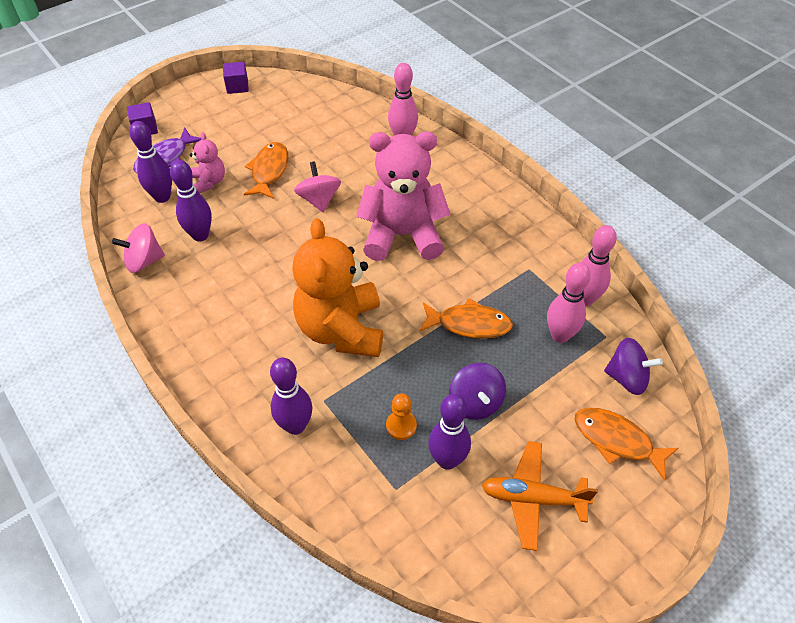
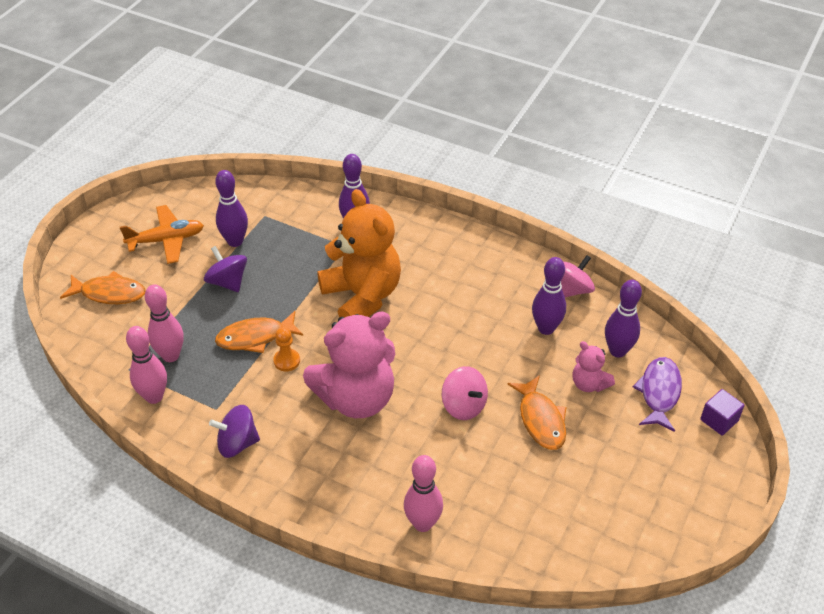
camera: 155 degrees right, 5 degrees down
(237, 86) = (681, 526): purple cube -> none
(401, 426) = (278, 249): orange pawn -> orange pawn (286, 361)
(627, 378) = (105, 341): purple spinning top -> purple spinning top (237, 443)

